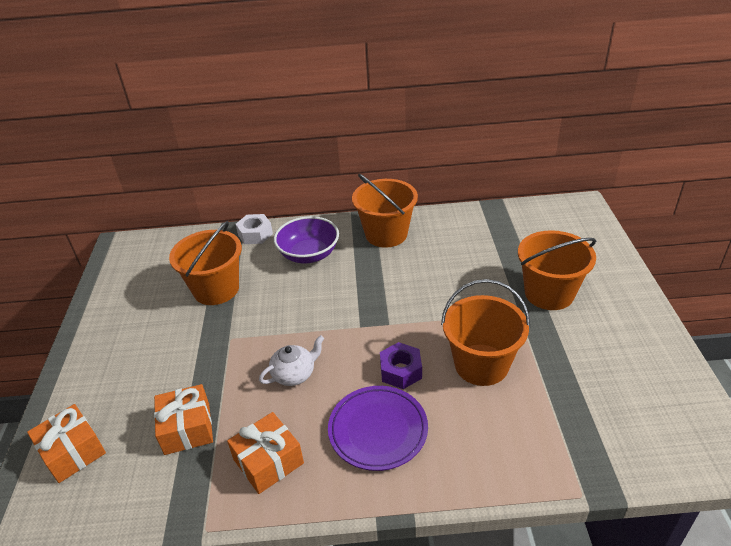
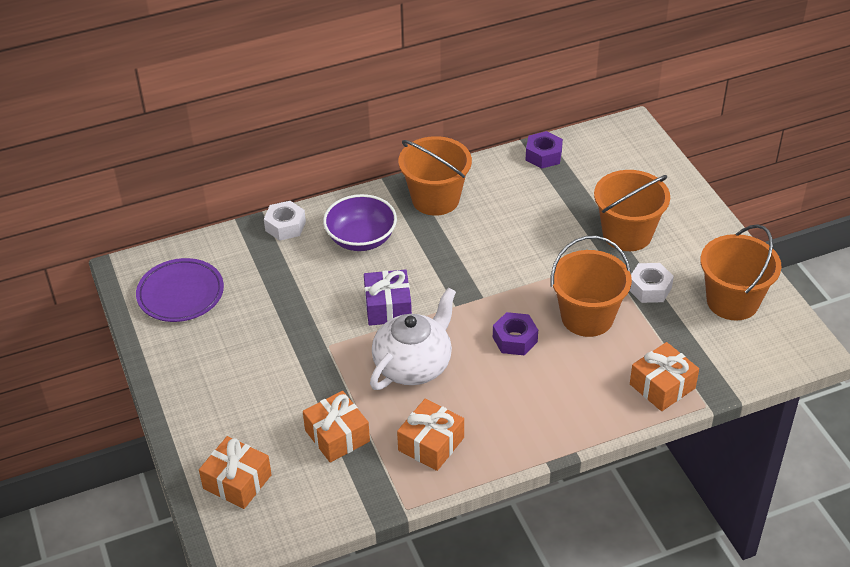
camera: 20 degrees left, 5 degrees up
(216, 289) = (279, 298): orange bucket -> orange bucket (732, 301)
(294, 374) = (413, 365): white teapot -> white teapot, size x1.75
(300, 315) = (388, 307): none -> purple gift
(378, 430) = (517, 395): purple plate -> purple plate (181, 294)
(494, 215) = (543, 155): none -> purple nut
(537, 459) = (662, 386): none -> orange gift
(556, 349) = (649, 288): none -> white nut

